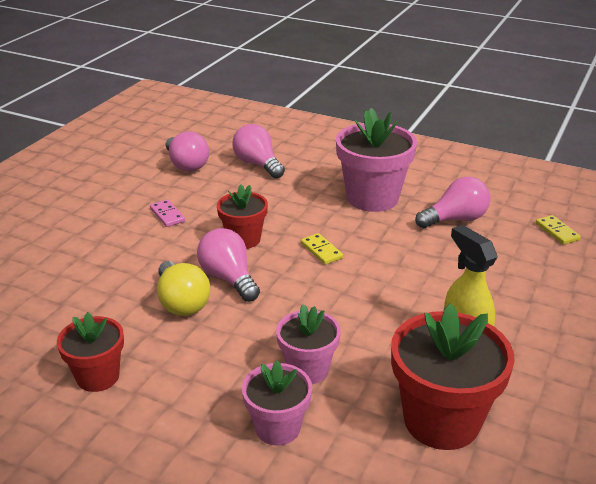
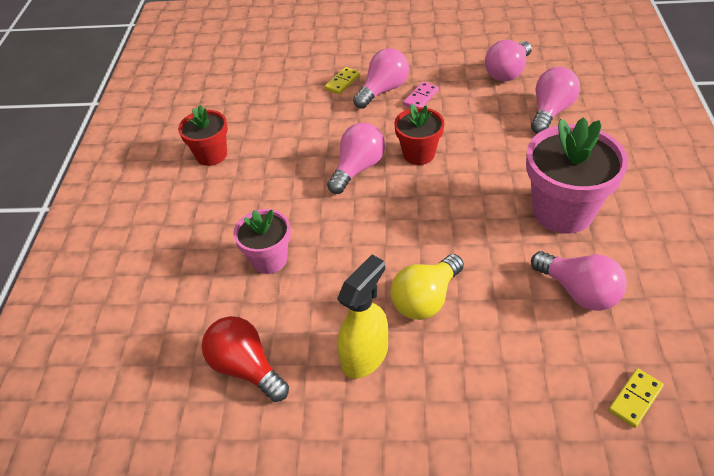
camera: 70 degrees right, 15 degrees up
(130, 231) = (383, 90): none -> pink light bulb
(182, 302) = (311, 157): yellow light bulb -> yellow light bulb (426, 299)
(277, 428) = (198, 266): pink flower pot -> none
(321, 251) = (438, 208): yellow domino -> yellow domino (342, 82)
(441, 420) = (246, 368): red flower pot -> red light bulb

